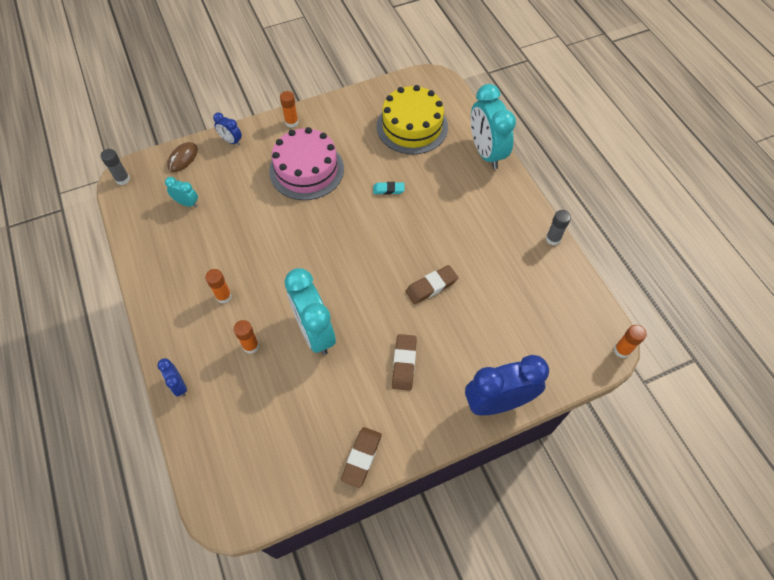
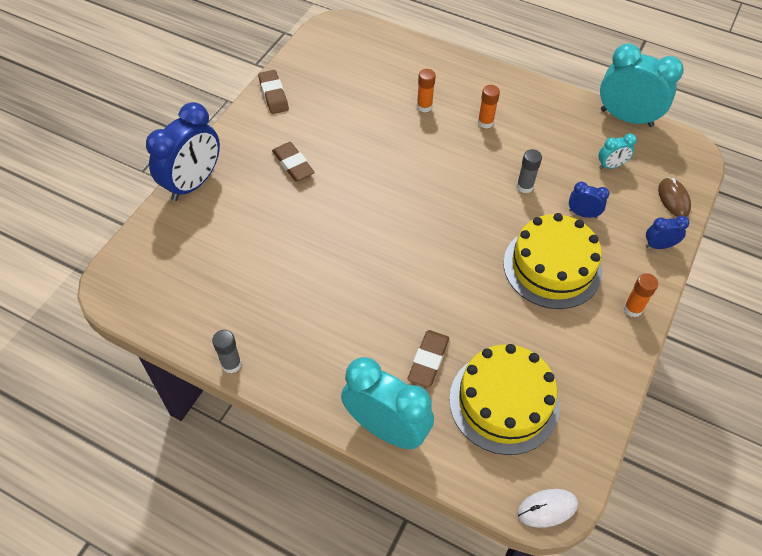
camera: 140 degrees right, 5 degrees down
(123, 179) = (690, 148): grey glue stick -> grey glue stick (524, 186)
(179, 385) = (445, 59): blue clock -> blue clock (583, 214)
(306, 170) = (552, 267): pink cake -> yellow cake
(314, 332) = (386, 142): turquoise clock -> turquoise clock (626, 118)
(388, 190) = (450, 302): turquoise eraser -> none
(431, 286) = (321, 236): brown eraser -> brown eraser (428, 360)
(437, 79) = (547, 509): none -> white mouse
(622, 350) = (98, 291): orange glue stick -> none

